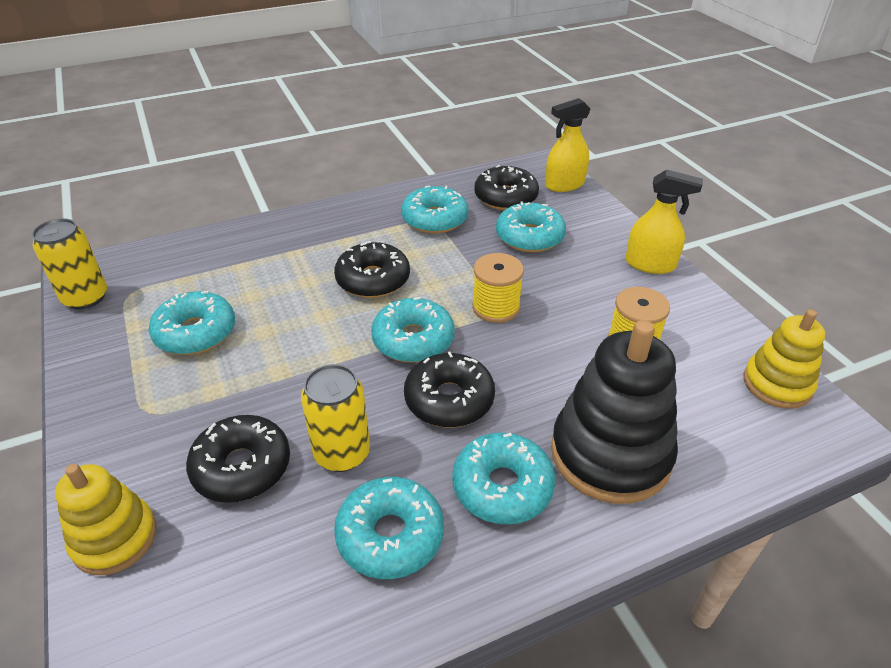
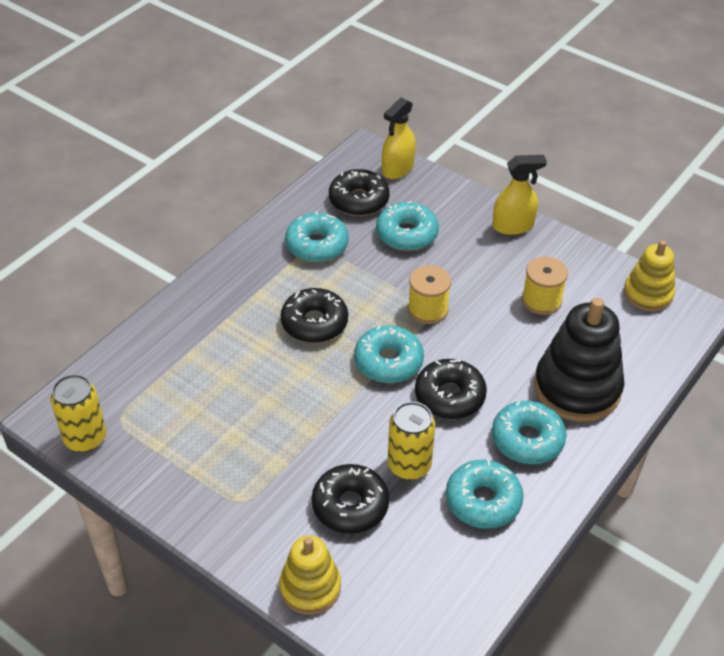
camera: 30 degrees left, 5 degrees up
(195, 333) = (214, 427): turquoise donut -> none

